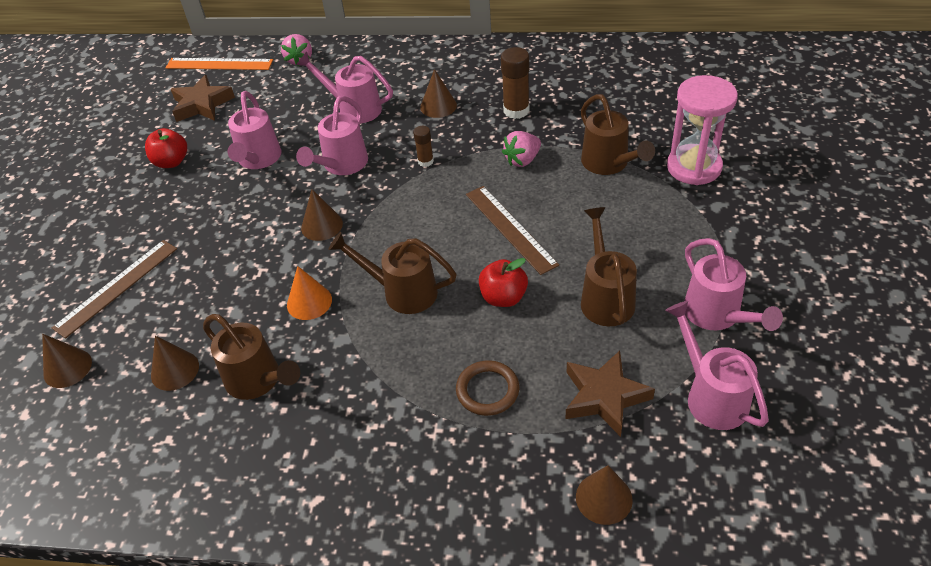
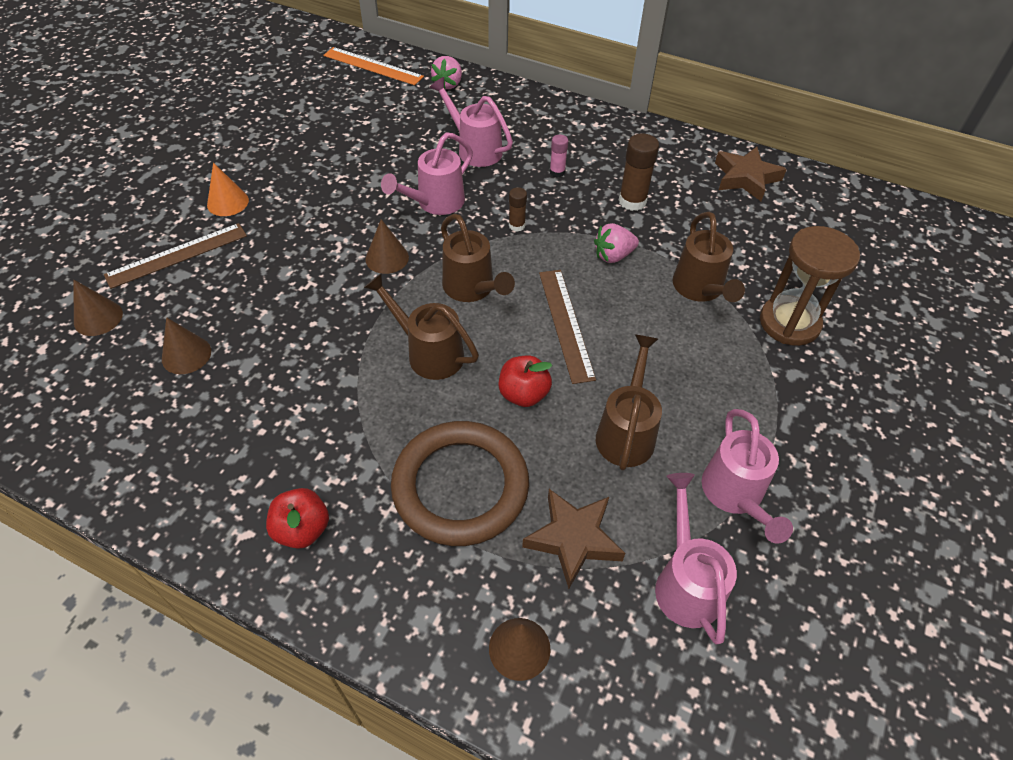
camera: 15 degrees right, 5 degrees up
(171, 162) = (284, 149): red apple -> red apple (302, 529)
(202, 104) = (338, 101): brown star -> brown star (745, 178)
(258, 159) = (361, 172): pink watering can -> none
(258, 381) = (253, 393): brown watering can -> brown watering can (472, 289)
(309, 302) = (337, 331): orange cone -> orange cone (227, 202)
(438, 106) = (557, 172): brown cone -> pink glue stick
(487, 390) = (460, 486): brown ring -> brown ring, size x2.01
(694, 167) = (789, 323): pink hourglass -> brown hourglass

